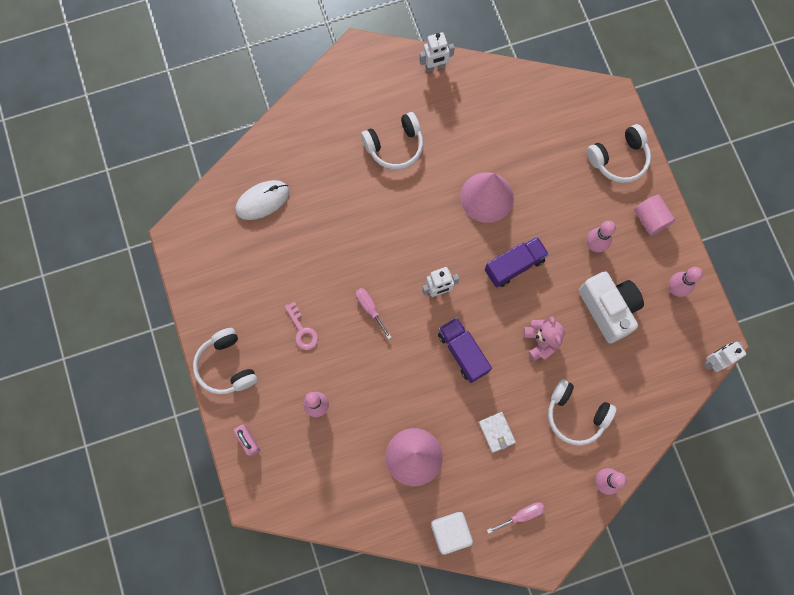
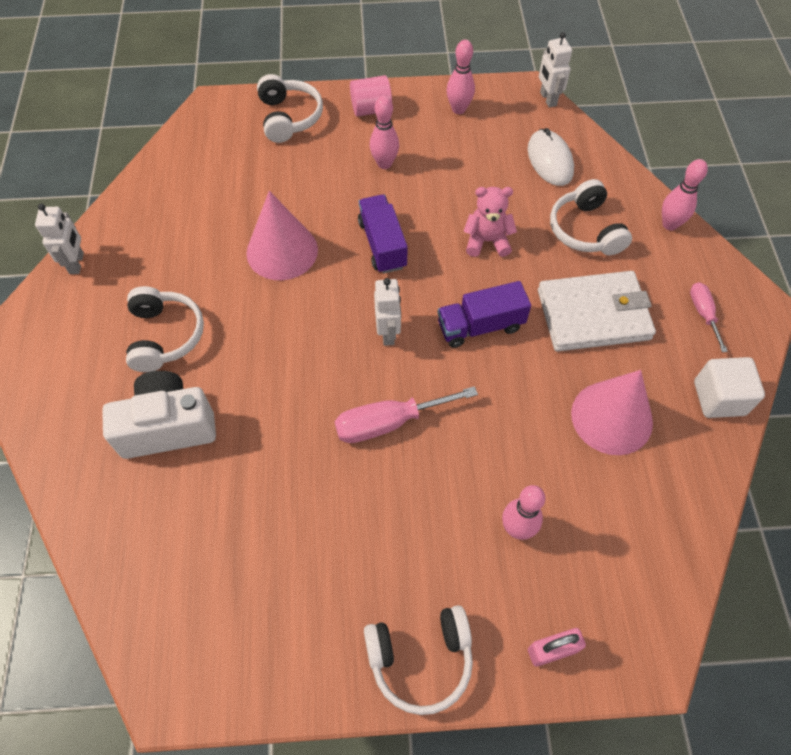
camera: 75 degrees left, 15 degrees down
(262, 200) = (166, 536): white mouse -> white mouse (550, 160)
(302, 330) = (394, 524): pink key -> none
(370, 309) = (388, 422): pink screwdriver -> pink screwdriver, size x1.69
(496, 432) = (593, 314): white wallet -> white wallet, size x2.23
(576, 415) = (585, 230): white headphones -> white headphones turned 120 degrees clockwise
(608, 309) = (464, 170): white camera -> white camera (168, 427)

